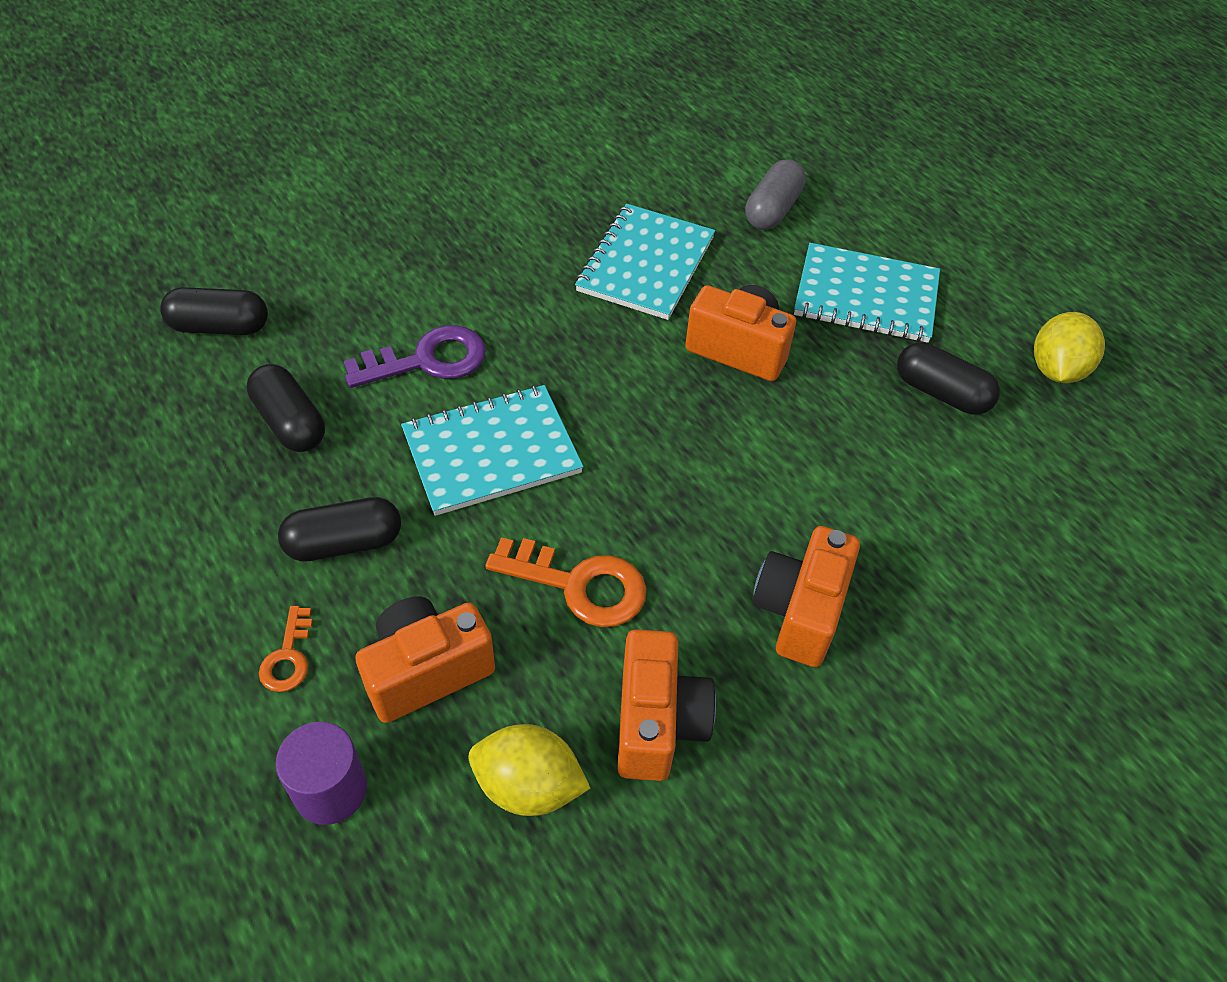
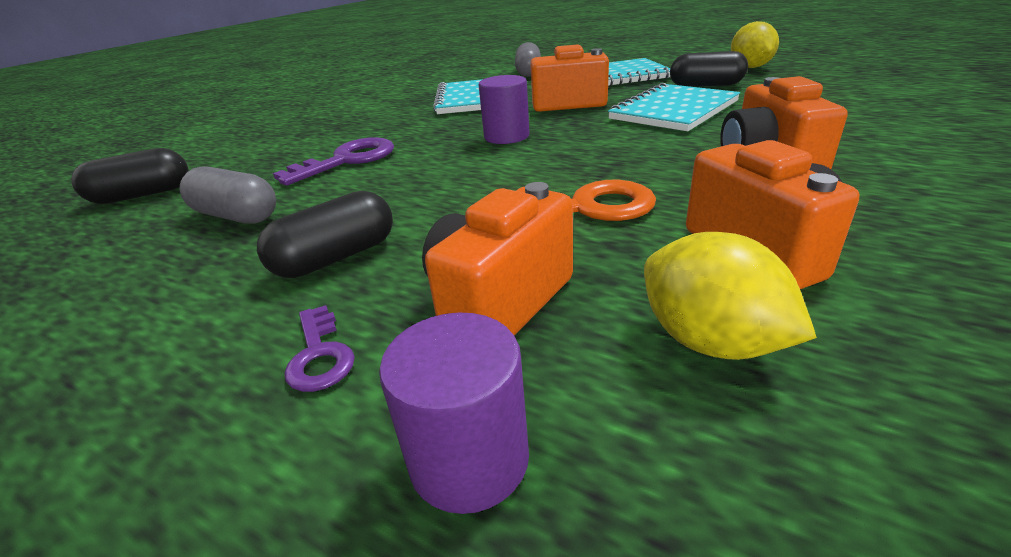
camera: 20 degrees left, 20 degrees down
(288, 657) = (320, 355): orange key -> purple key
(290, 422) = (236, 216): black capsule -> grey capsule
(491, 452) = (438, 178): turquoise notebook -> turquoise notebook (673, 110)
(528, 786) = (709, 341): yellow lemon -> yellow lemon turned 60 degrees clockwise
(612, 397) = (506, 136): none -> purple cylinder

